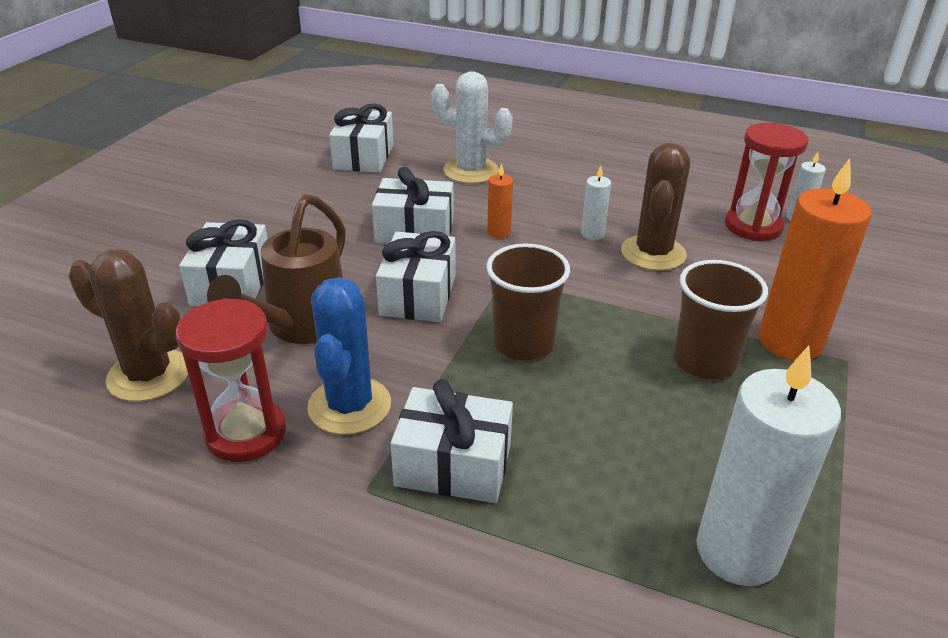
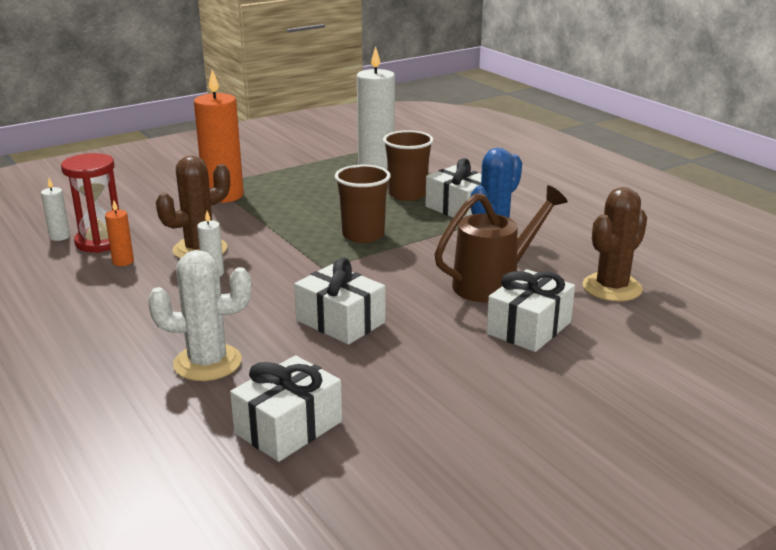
camera: 145 degrees left, 10 degrees down
(148, 375) = (612, 288): brown cactus -> brown cactus turned 75 degrees clockwise
(246, 433) = (559, 246): red hourglass -> none
(418, 295) = (394, 276): white gift -> none
(471, 171) = (207, 363): white cactus -> white cactus turned 60 degrees counterclockwise
(499, 232) = (277, 297): orange candle -> orange candle (123, 261)
(704, 361) = (281, 202): brown cup -> brown cup (407, 194)

